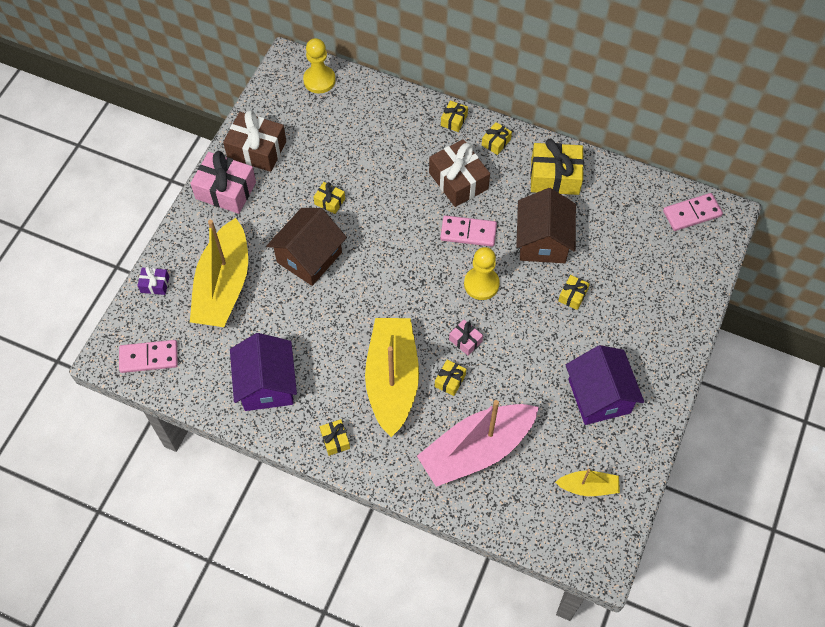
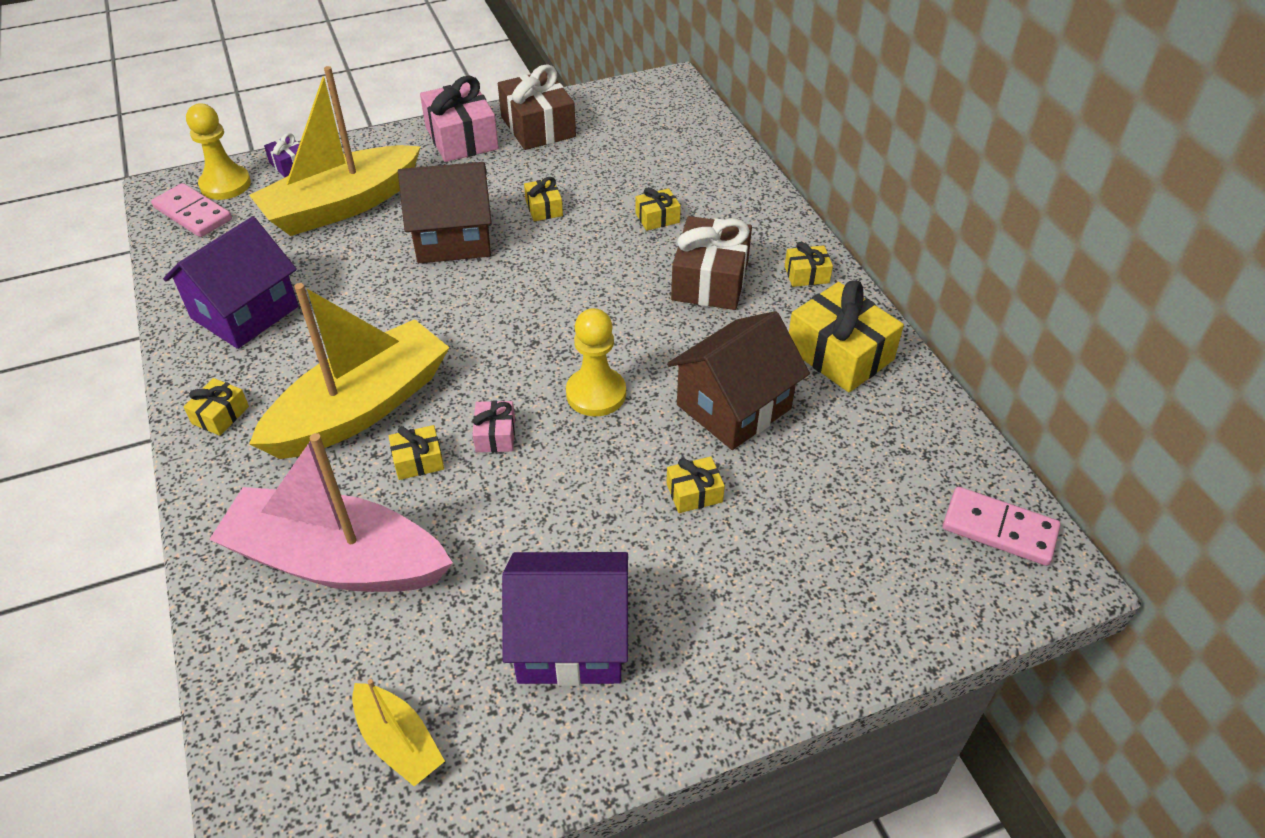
camera: 45 degrees right, 15 degrees down
(319, 80) = (680, 112): yellow pawn -> yellow pawn (225, 184)
(454, 120) = (782, 225): yellow gift -> yellow gift (657, 218)
(468, 232) = (652, 334): pink domino -> none
(599, 396) = (570, 640): purple house -> purple house turned 60 degrees clockwise

